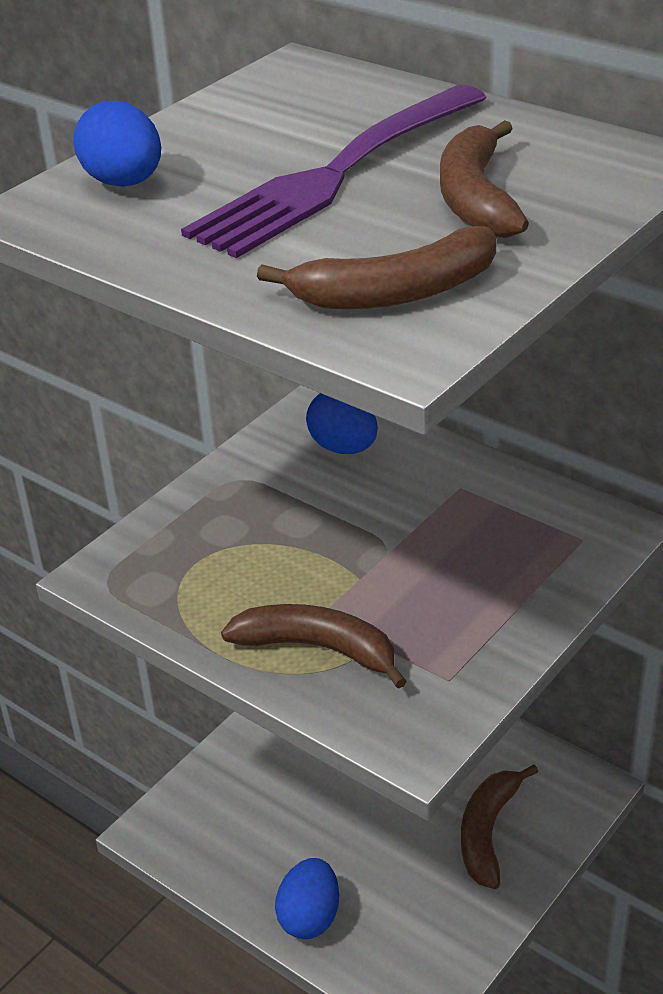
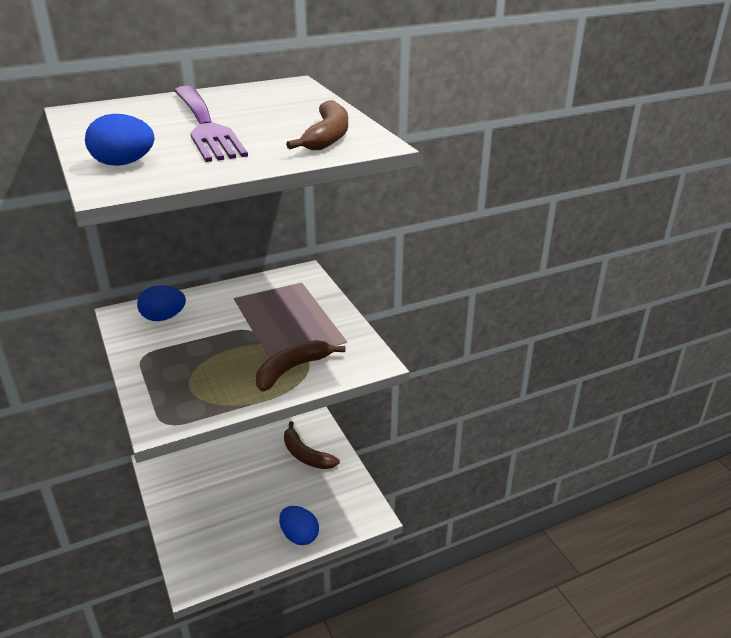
camera: 65 degrees left, 5 degrees down
(476, 198) = (274, 110): brown banana -> none

